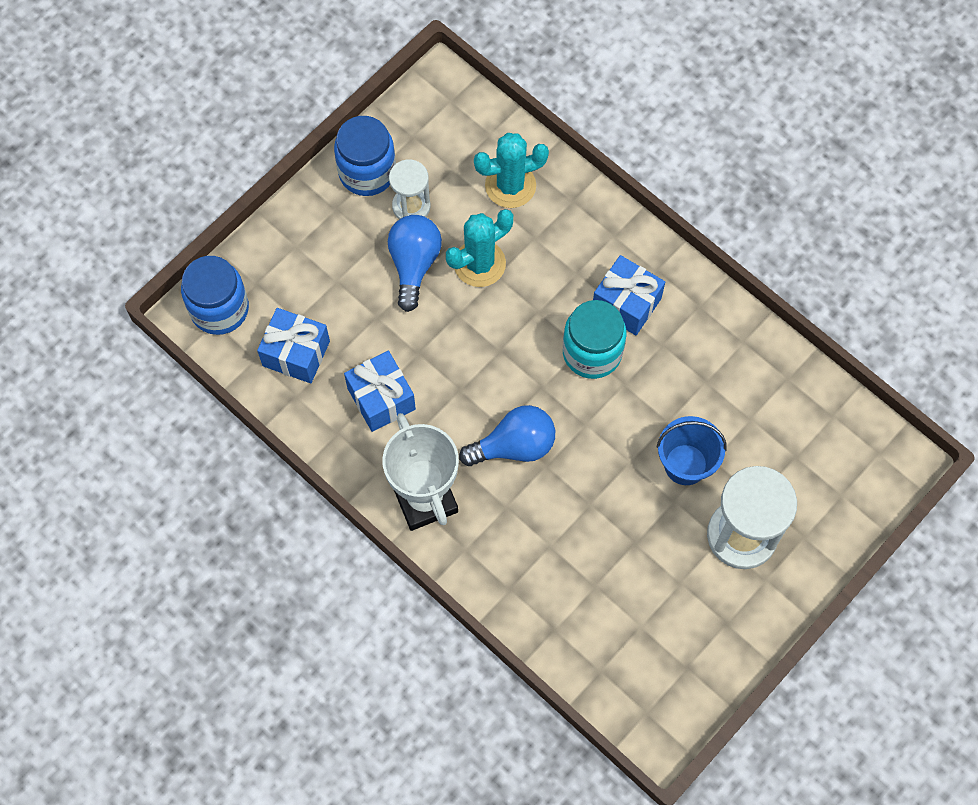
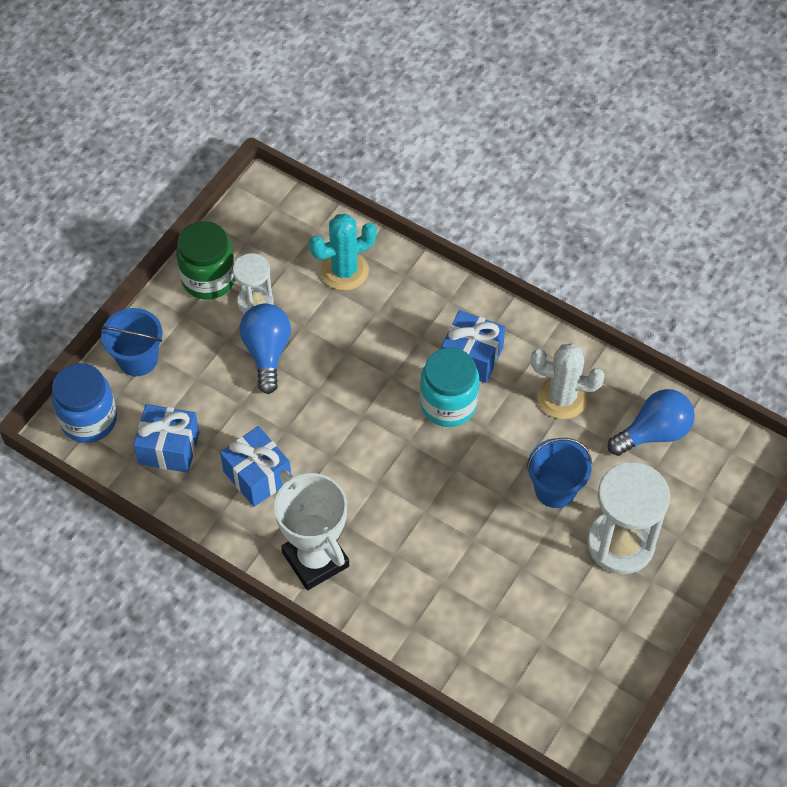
camera: 10 degrees left, 10 degrees down
(280, 250) = (138, 359): none -> blue bucket
(367, 172) = (208, 278): blue jar -> green jar
(479, 264) = (328, 342): turquoise cactus -> none
(514, 446) = (391, 498): blue light bulb -> blue light bulb (654, 433)
(712, 365) = (562, 398): none -> white cactus

